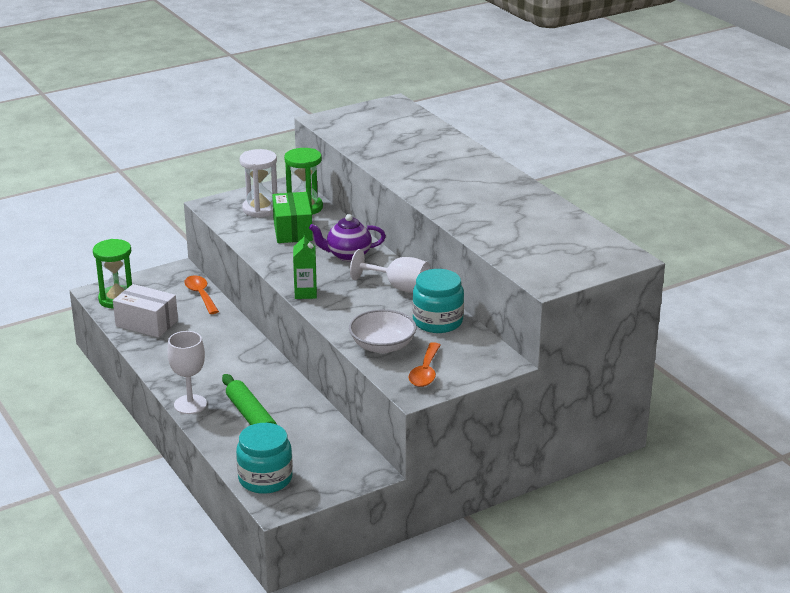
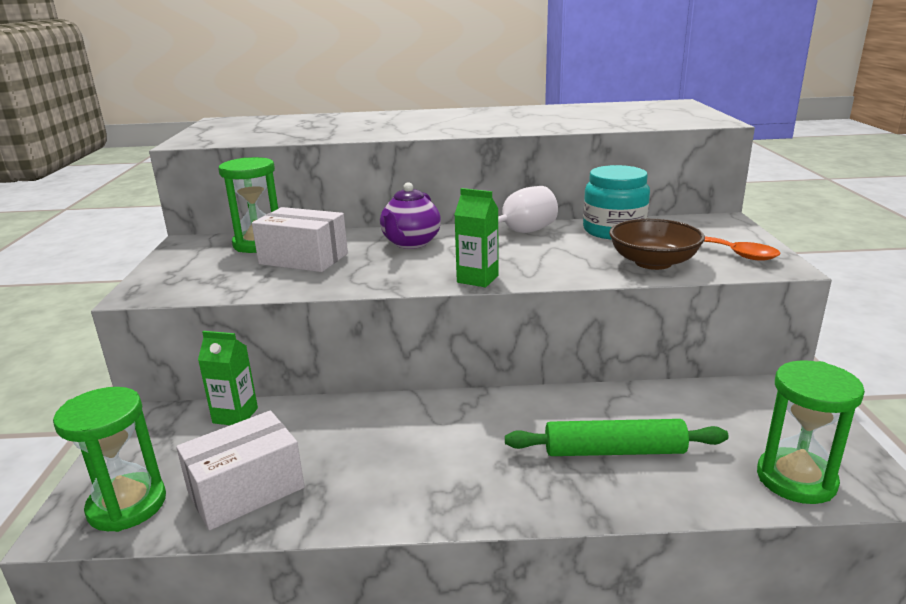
camera: 60 degrees left, 5 degrees down
(190, 404) = (540, 504): white goblet -> none
(201, 295) = (235, 415): orange spoon -> green carton
(260, 209) = (216, 266): white hourglass -> none
(265, 479) = (796, 479): turquoise jar -> green hourglass
(292, 230) = (303, 259): green box -> white box
(382, 346) = (653, 262): white bowl -> brown bowl

